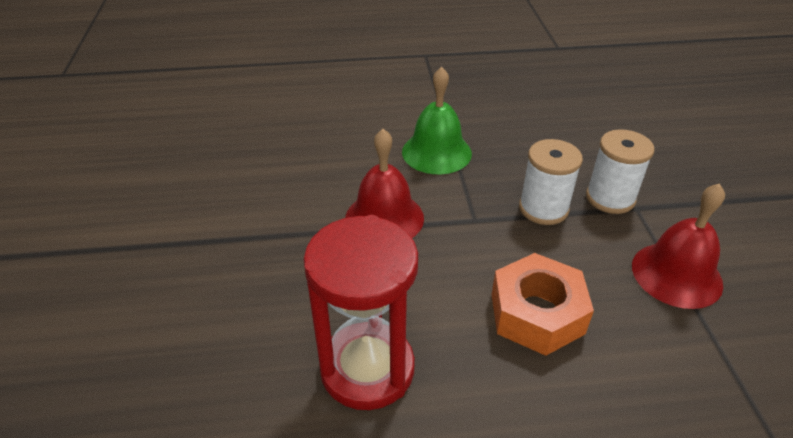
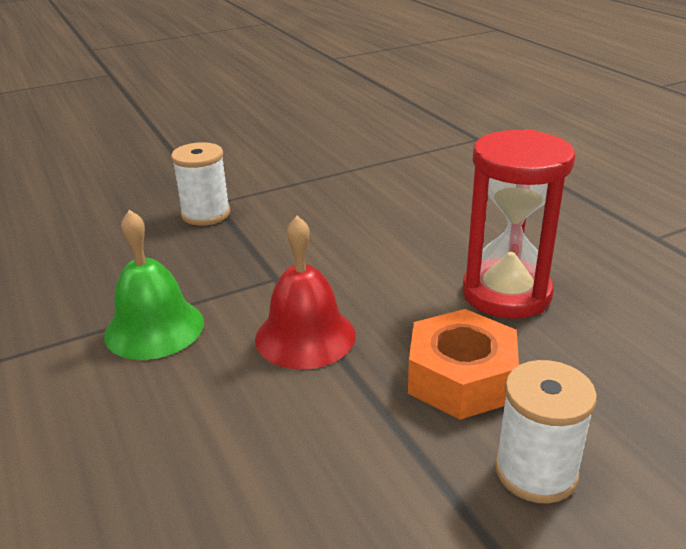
camera: 110 degrees left, 10 degrees down
(537, 313) = (379, 230): orange nut -> orange nut (461, 378)
(543, 208) = (238, 243): white spool -> white spool (536, 471)
(676, 274) = (293, 183): red bell -> none

